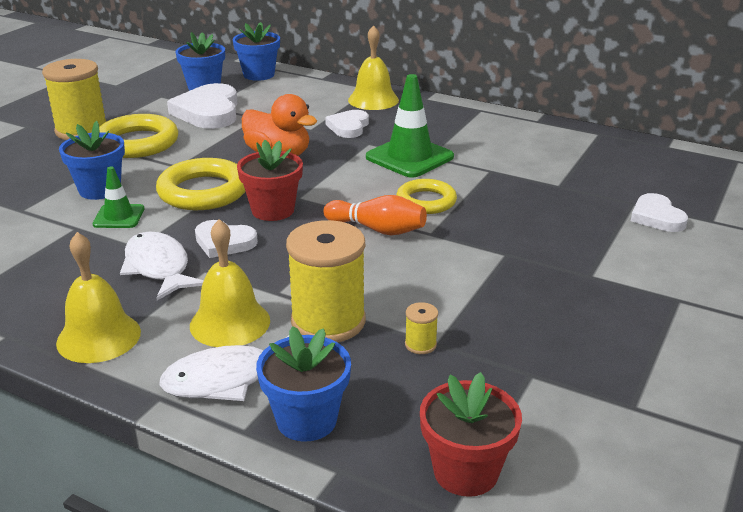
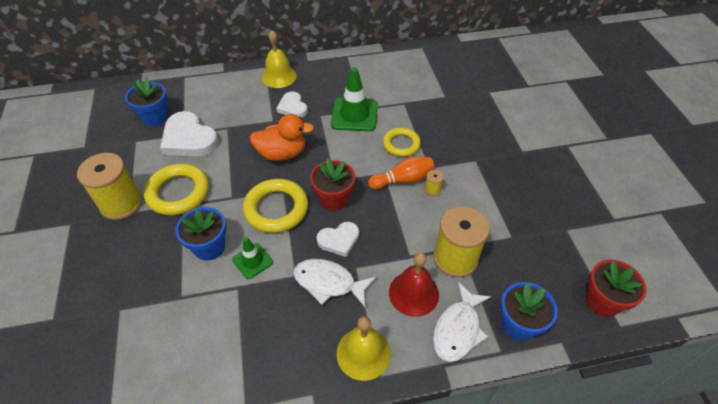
camera: 40 degrees left, 20 degrees up
(230, 323) = (413, 293): yellow bell -> red bell
(259, 75) = (178, 87): blue flower pot -> none
(420, 344) = (508, 243): yellow spool -> yellow spool (432, 190)
(656, 217) = (506, 96): white heart -> none

